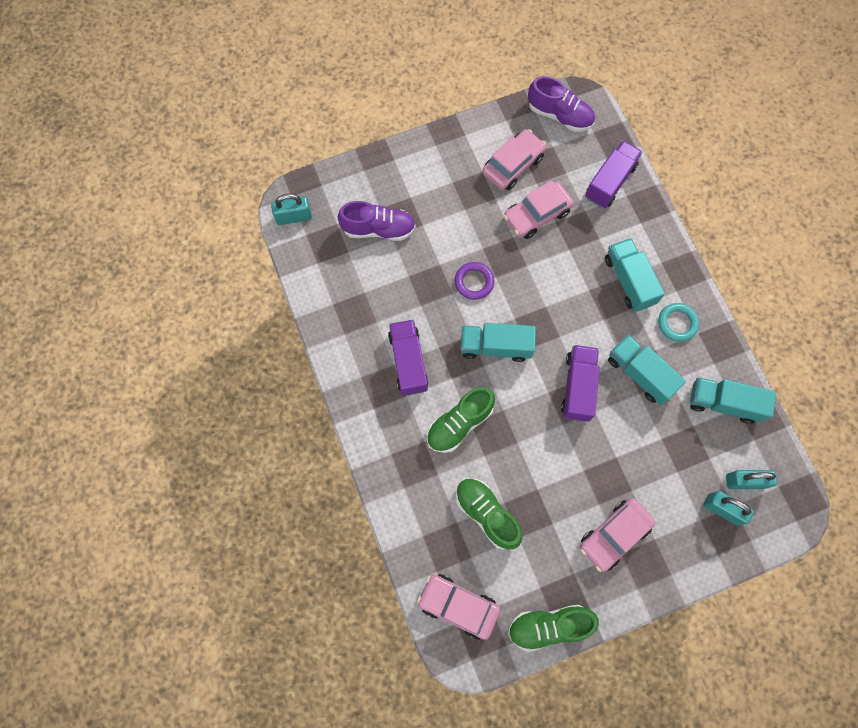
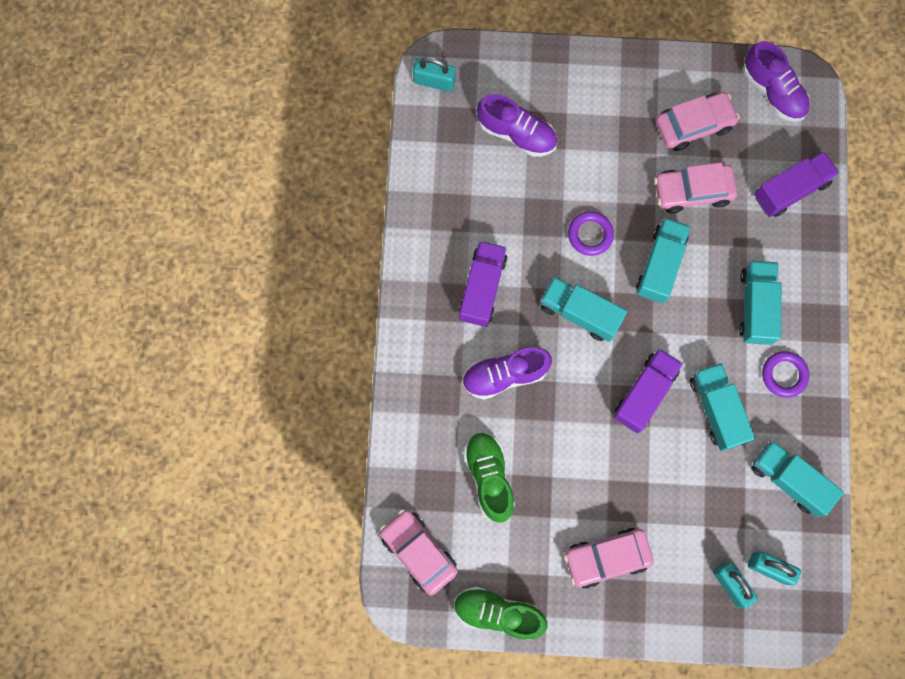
camera: 25 degrees right, 5 degrees up
(459, 424) = (504, 375): green shoe -> purple shoe
(540, 281) = (660, 265): none -> turquoise truck
(677, 323) = (784, 375): turquoise ring -> purple ring

